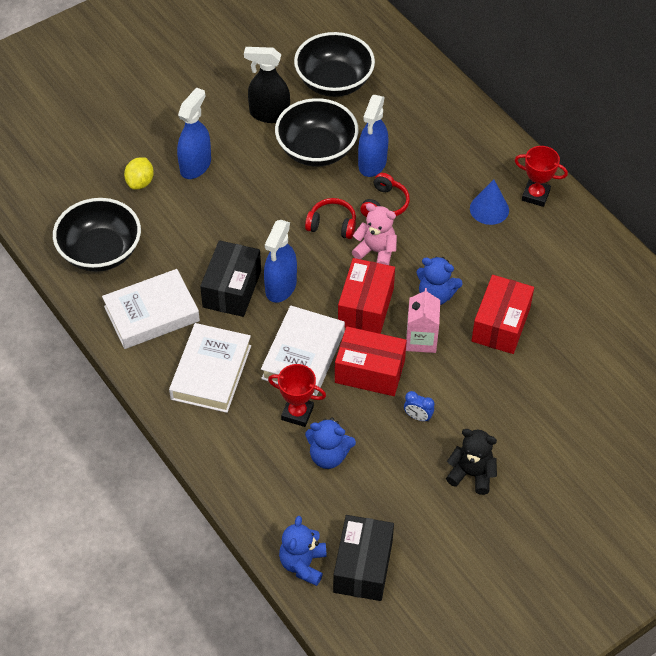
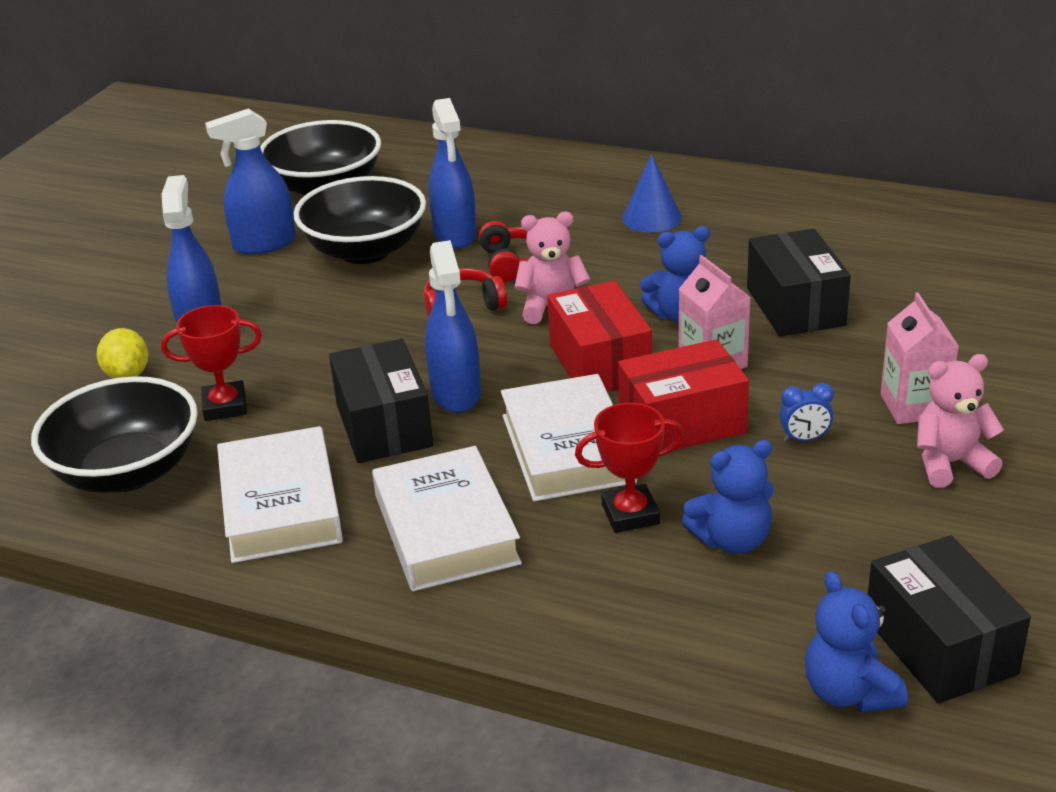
camera: 30 degrees left, 20 degrees down
(152, 314) = (281, 505): white book -> white book turned 45 degrees counterclockwise
(269, 114) = (264, 244): black spray bottle -> blue spray bottle
(471, 474) = (950, 463): black teddy bear -> pink teddy bear
(491, 428) = (914, 406): none -> pink carton
(500, 324) = (795, 306): red box -> black box
(535, 195) = (692, 187): red trophy -> red trophy (225, 406)

